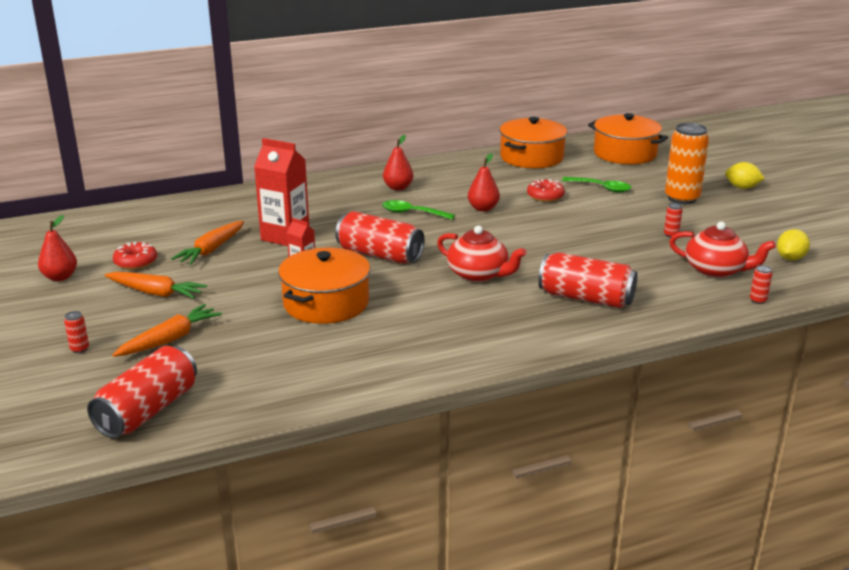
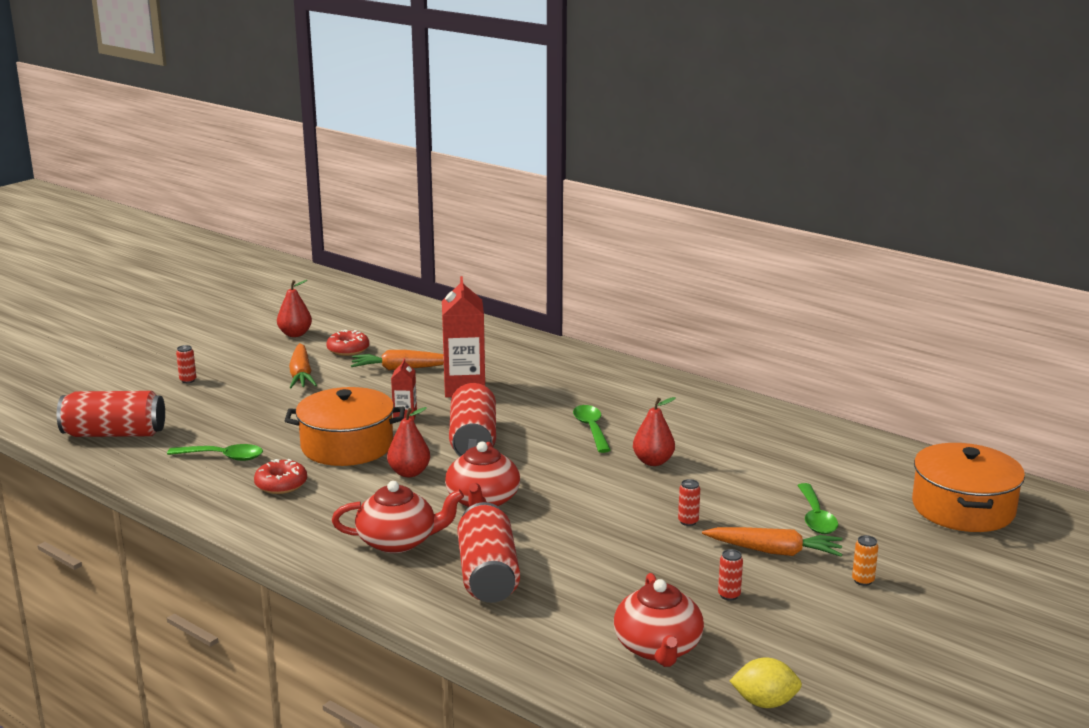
camera: 60 degrees right, 5 degrees down
(170, 339) = (228, 405): orange carrot -> orange carrot (774, 551)
(276, 362) = (223, 457): none -> green spoon
(398, 188) = (647, 404): red pear -> red pear (409, 473)
(509, 318) = (398, 541): none -> red teapot
(531, 157) = (848, 452): orange pot -> none
(545, 196) = (738, 488): red donut -> red donut (281, 484)
(682, 198) = (863, 580): orange can -> orange can, size x0.40
(742, 187) = (976, 621): yellow lemon -> none
(758, 300) = (599, 695): red can -> red can (688, 521)

